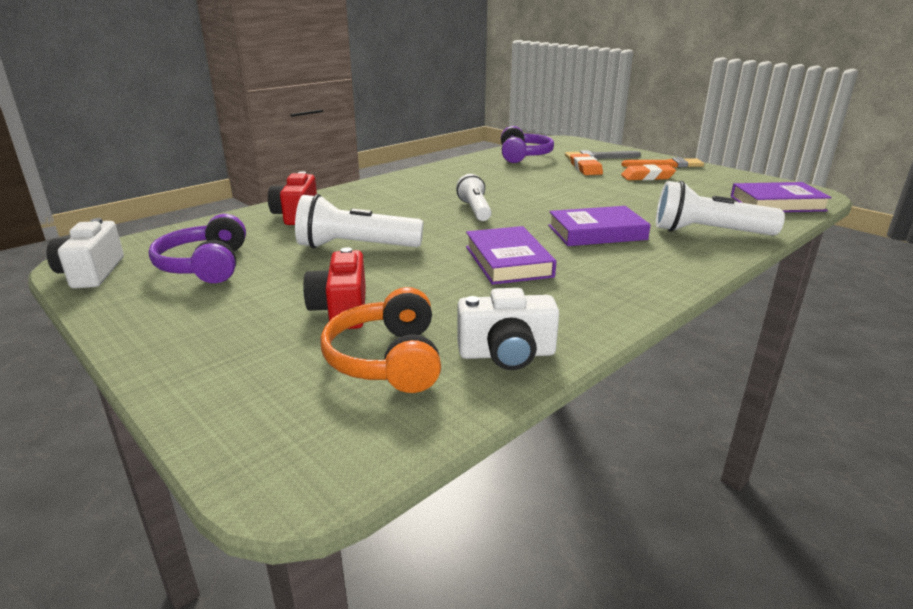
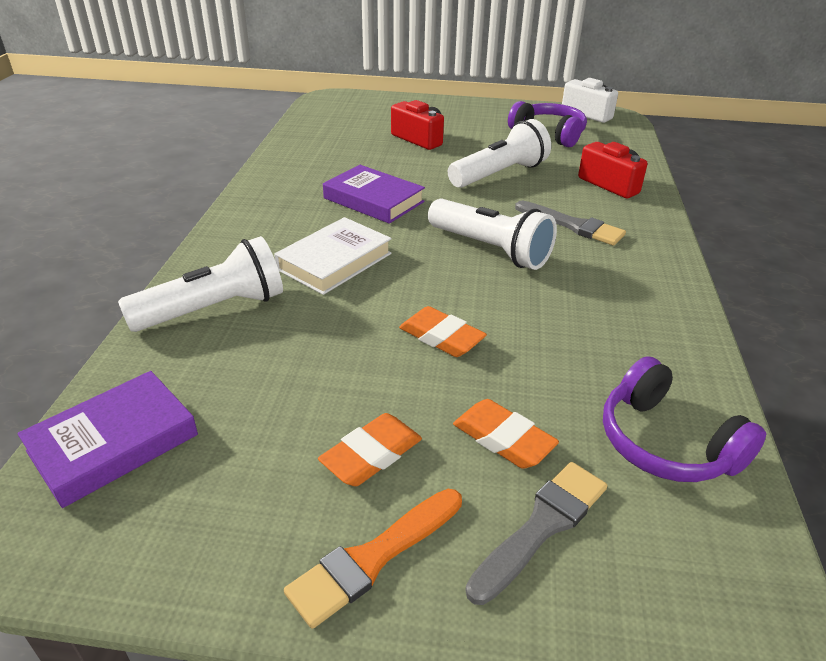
camera: 140 degrees right, 10 degrees up
(388, 359) = (355, 129): orange headphones -> none
(392, 205) = (573, 225): none -> grey brush
(475, 210) = (490, 249): white flashlight -> white flashlight, size x1.53
(507, 354) = (301, 147): white camera -> none
(570, 191) = (441, 337): none -> orange eraser
(596, 232) = (334, 261): purple book -> white book

